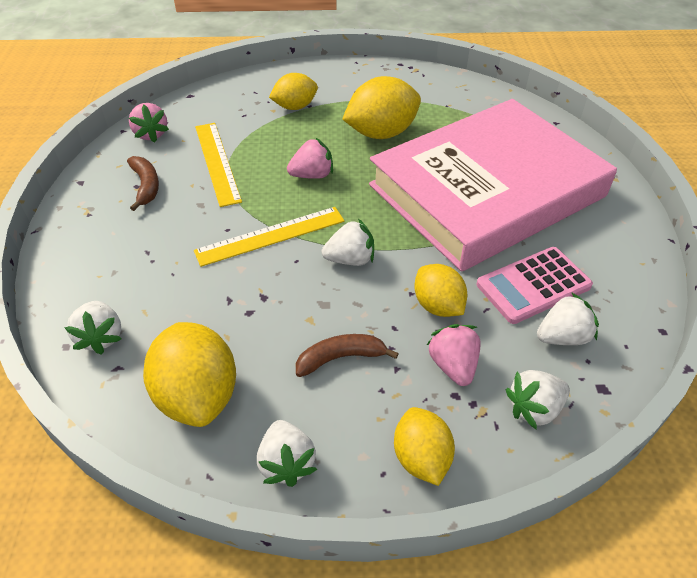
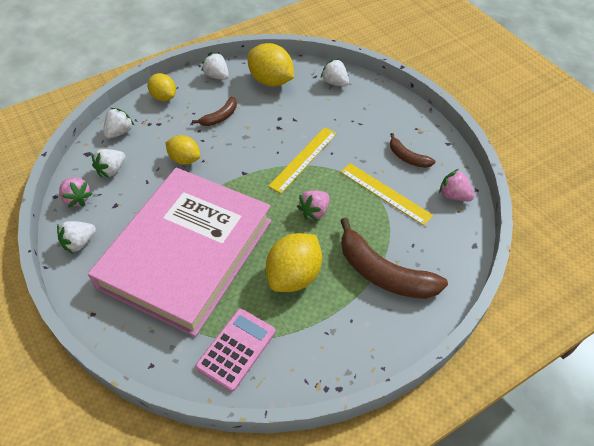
camera: 150 degrees right, 5 degrees up
(295, 107) = (383, 273): yellow lemon -> brown banana
(350, 259) = (248, 165): white strawberry -> white strawberry (79, 243)
(453, 365) = (164, 135): pink strawberry -> pink strawberry (77, 199)
(533, 285) = (134, 193): pink calculator -> pink calculator (236, 349)

